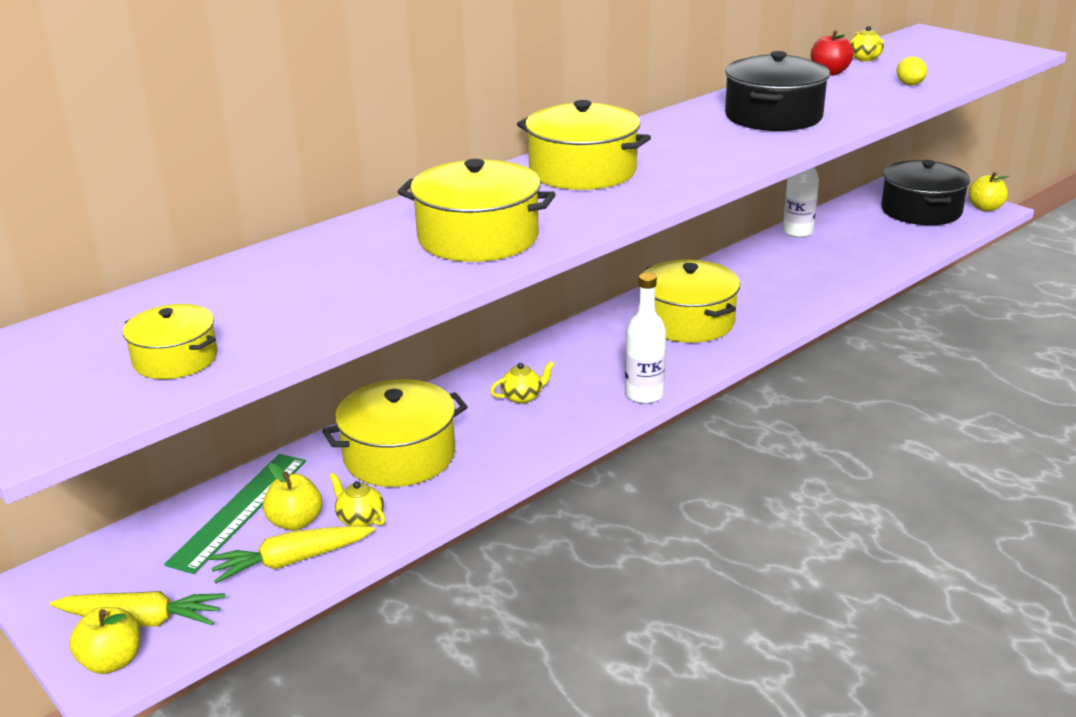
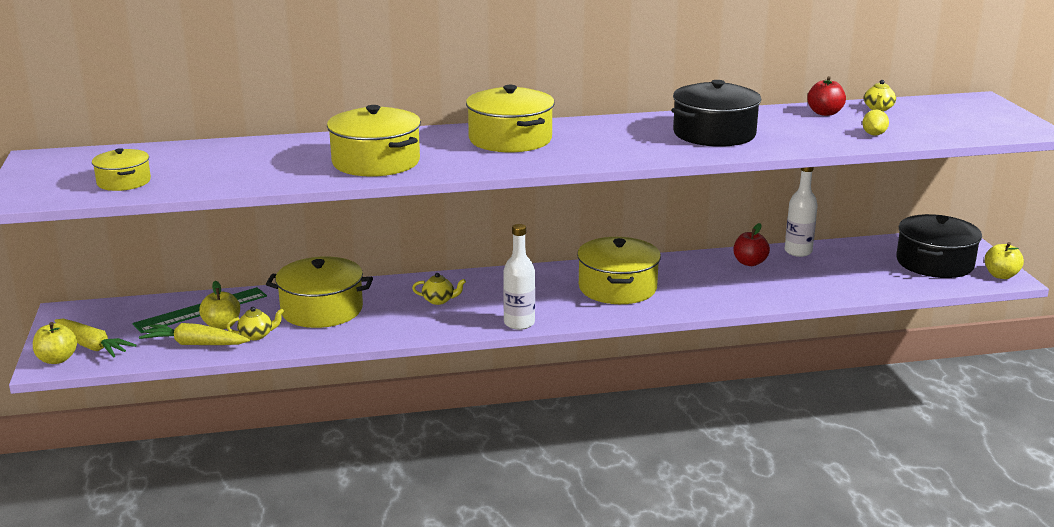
camera: 30 degrees right, 5 degrees down
(360, 518) = (257, 335): yellow teapot -> yellow teapot turned 90 degrees clockwise
(772, 256) = (749, 263): none -> red apple

